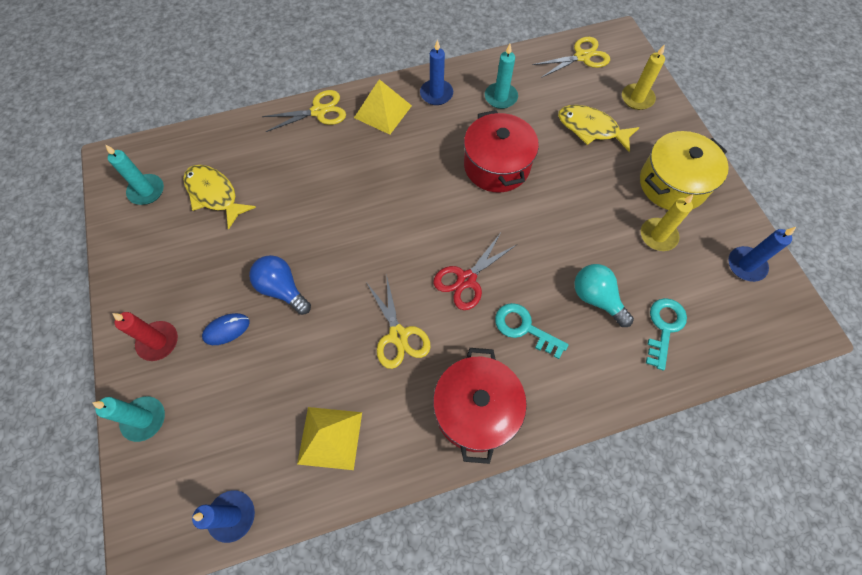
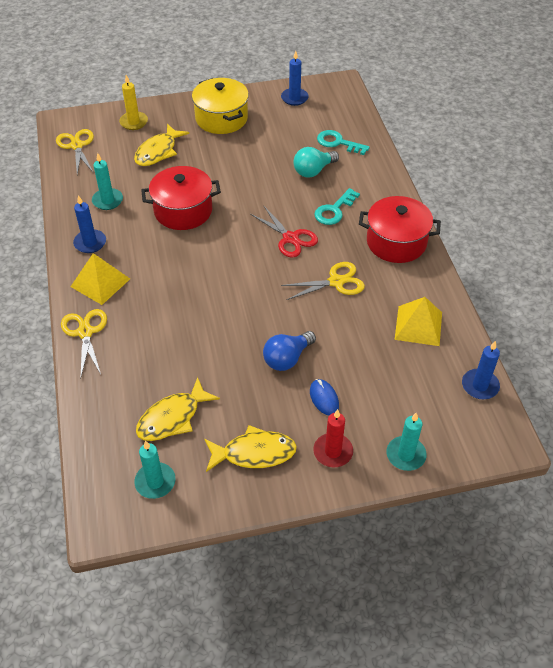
camera: 85 degrees left, 15 degrees down
(166, 268) = (254, 453): none -> yellow fish
(658, 236) = (265, 133): yellow candle -> none

